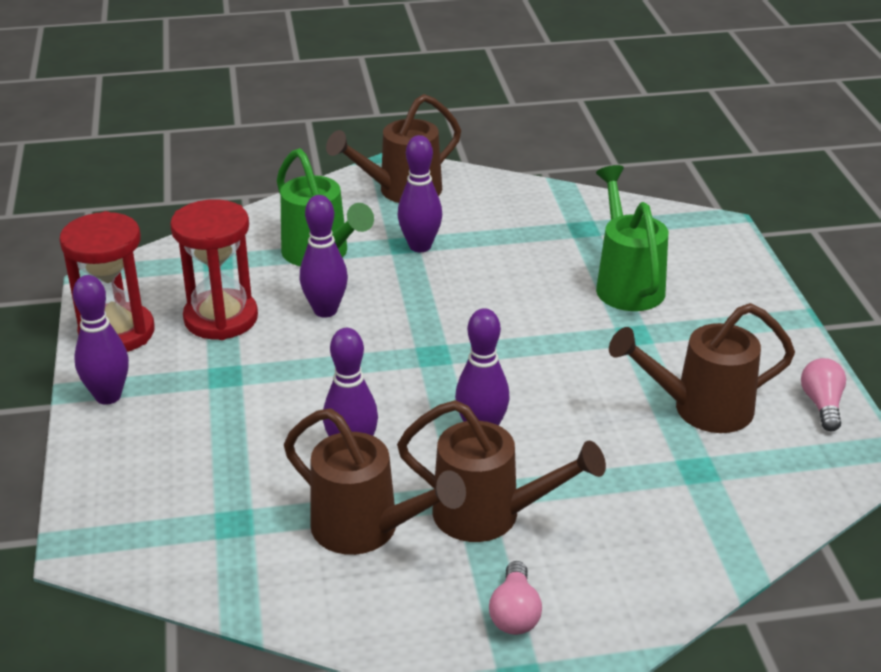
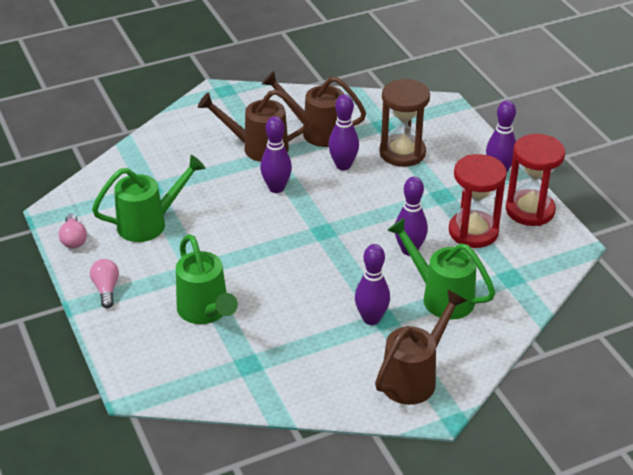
camera: 165 degrees right, 5 degrees up
(237, 457) = (402, 153): none -> brown hourglass
(515, 613) = (234, 111): pink light bulb -> pink light bulb (106, 289)
(701, 409) = (149, 223): brown watering can -> green watering can

